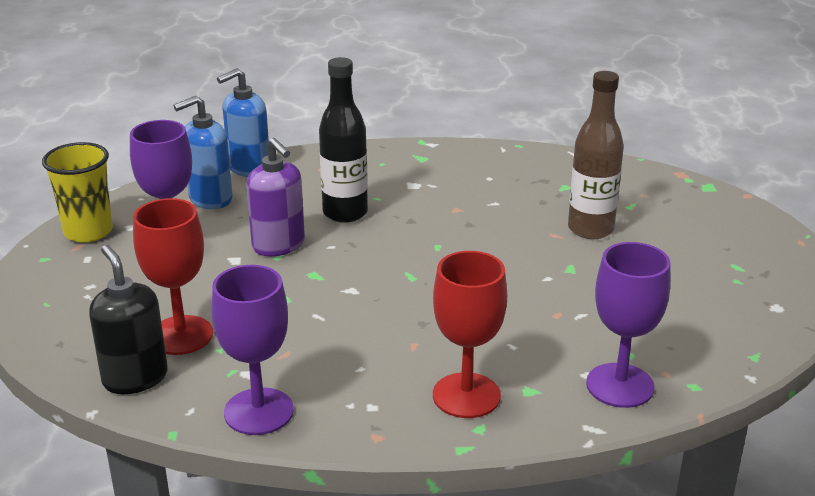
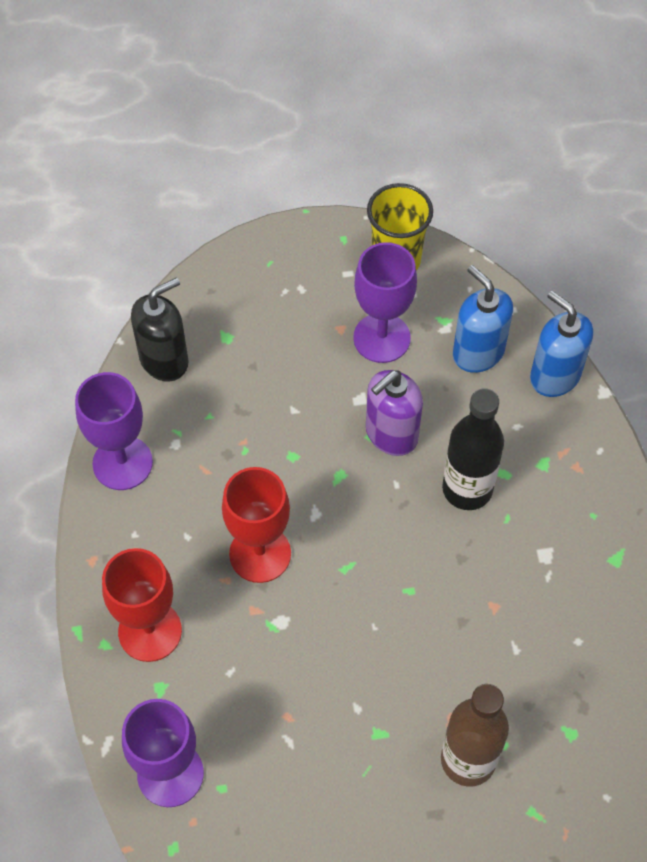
camera: 85 degrees right, 30 degrees up
(181, 335) = (228, 380): red goblet -> red goblet (260, 554)

